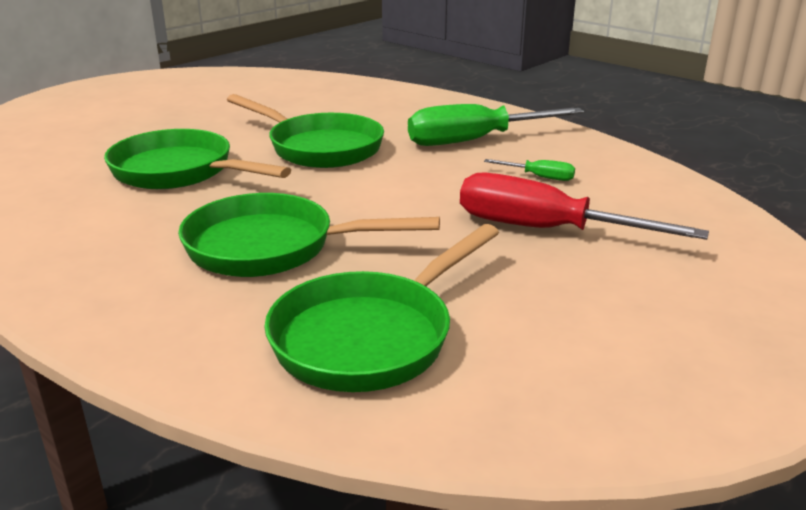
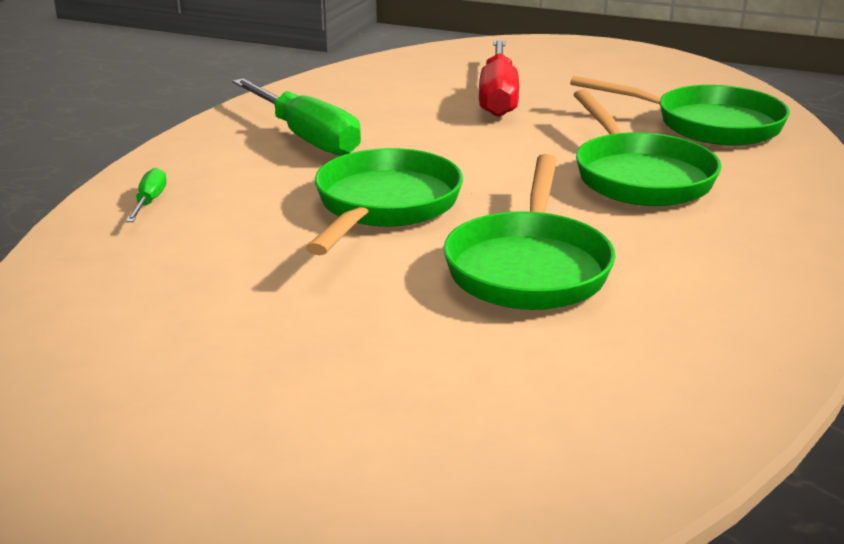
camera: 110 degrees left, 0 degrees up
(539, 177) = (390, 106): green screwdriver -> green screwdriver (149, 201)

